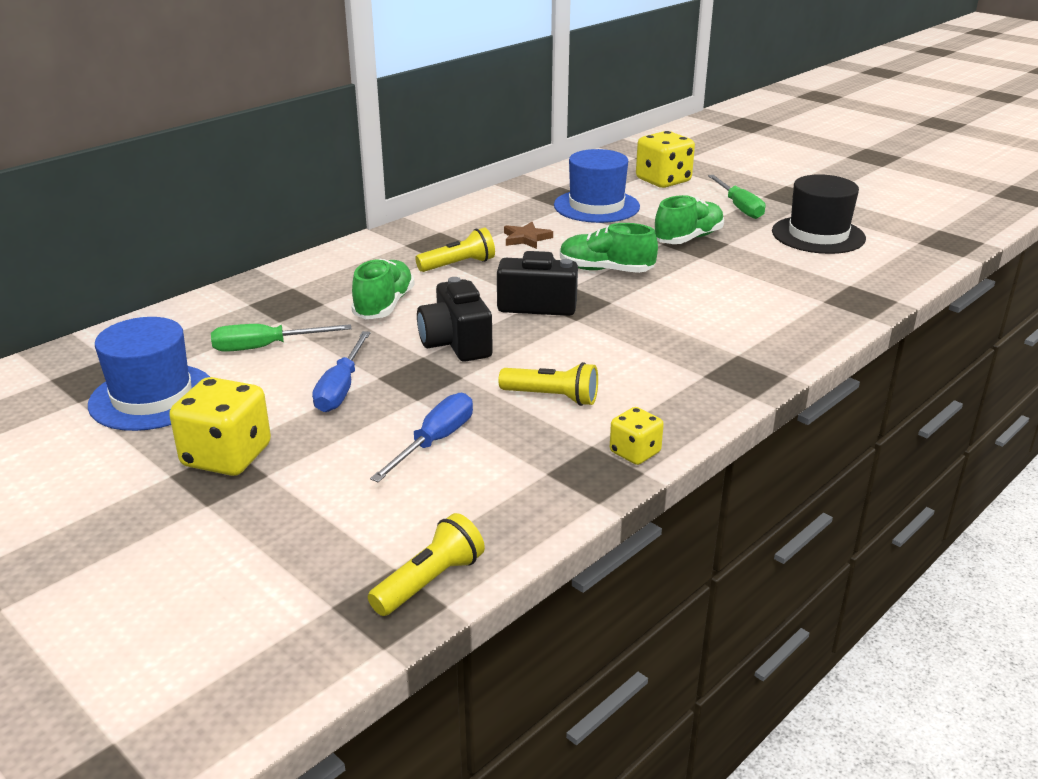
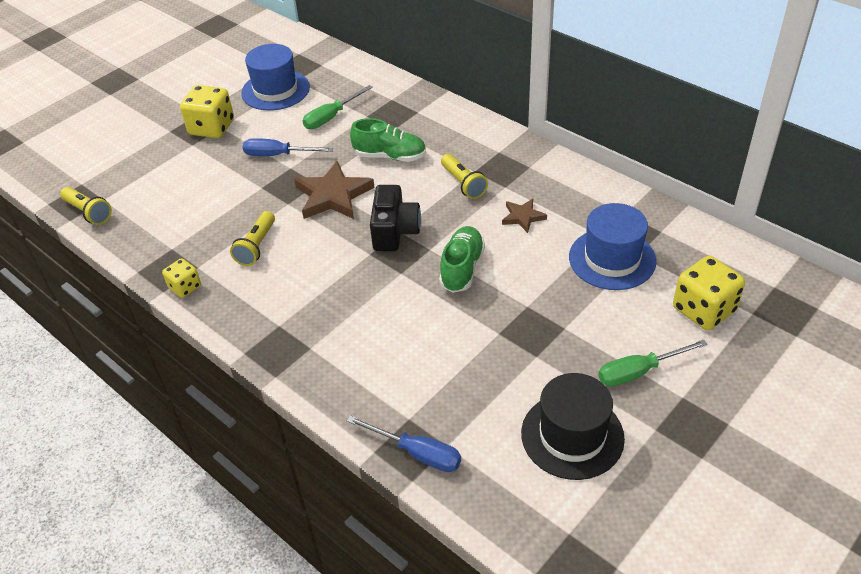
camera: 90 degrees right, 15 degrees up
(265, 347) = (331, 117): green screwdriver -> green screwdriver turned 120 degrees counterclockwise
(435, 441) = (213, 200): blue screwdriver -> blue screwdriver (417, 453)
(456, 343) = (333, 196): black camera -> brown star
(688, 239) = (542, 325): green shoe -> none

